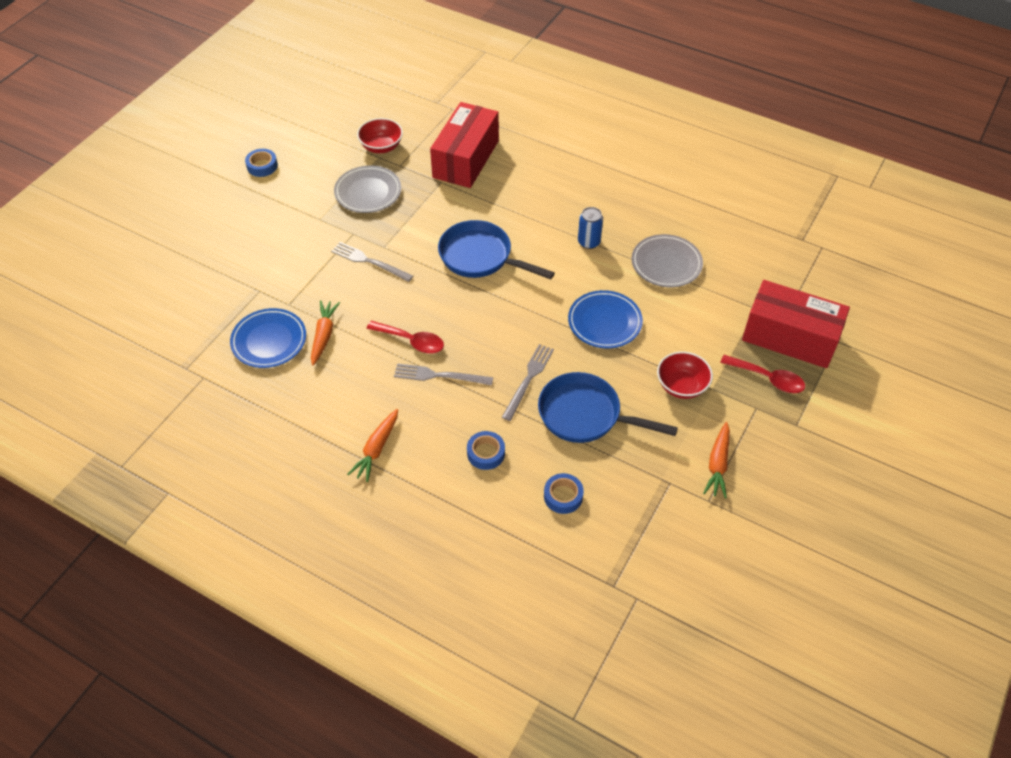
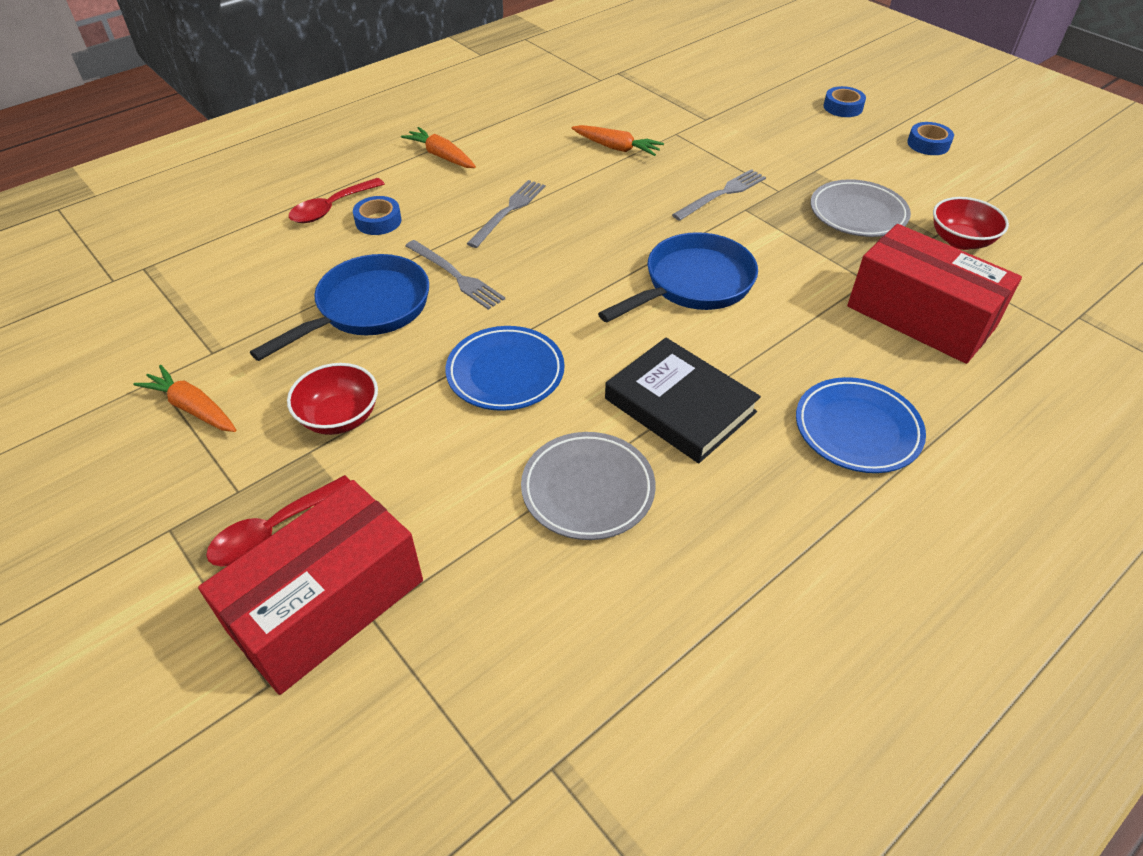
camera: 110 degrees right, 5 degrees down
(269, 341) = (627, 116): blue plate -> blue plate (857, 429)
(411, 341) = (573, 201): red spoon -> red spoon (331, 208)
(563, 496) = (276, 261): blue tape -> blue tape (843, 107)
(589, 242) = (680, 405): blue can -> black book

